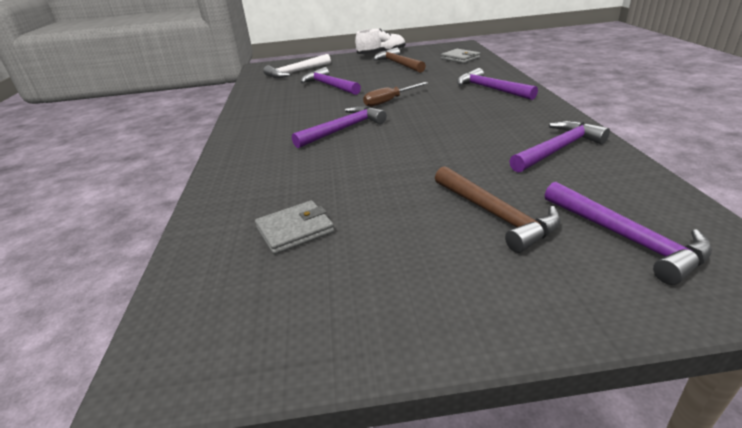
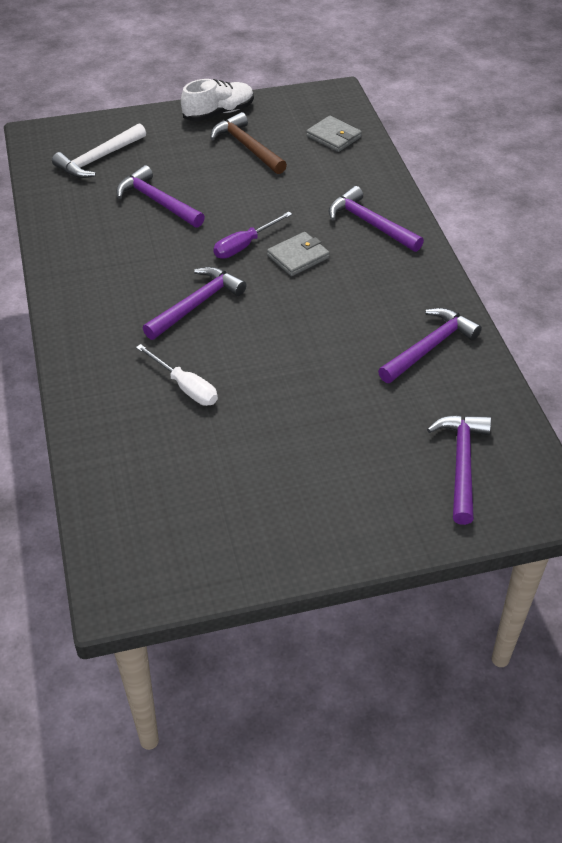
camera: 10 degrees left, 15 degrees up
(295, 230) = (181, 461): grey wallet -> grey wallet (298, 257)
(318, 176) = (185, 387): none -> white screwdriver
(389, 101) = (244, 245): brown screwdriver -> purple screwdriver
(495, 214) = (360, 439): brown hammer -> none
(625, 238) = (461, 464): purple hammer -> purple hammer turned 135 degrees counterclockwise

